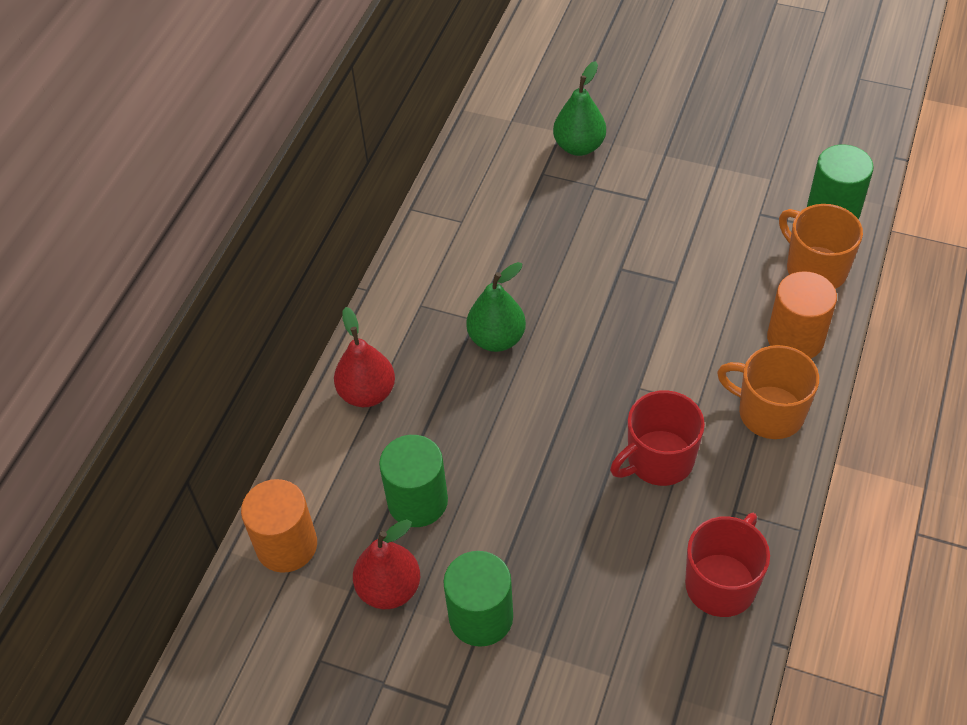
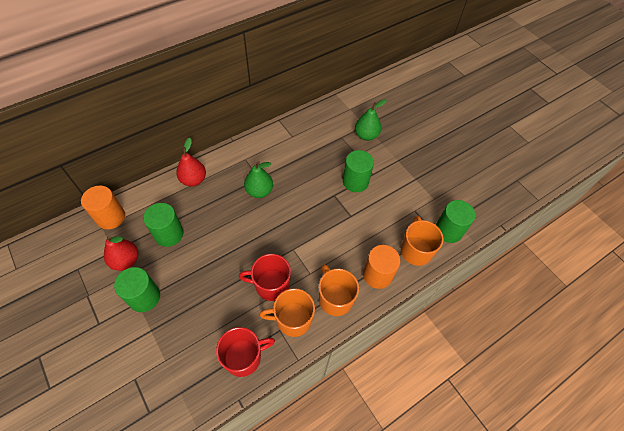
camera: 30 degrees right, 5 degrees up
(632, 227) = (355, 181): none -> green cylinder
(738, 483) = (293, 319): none -> orange mug

